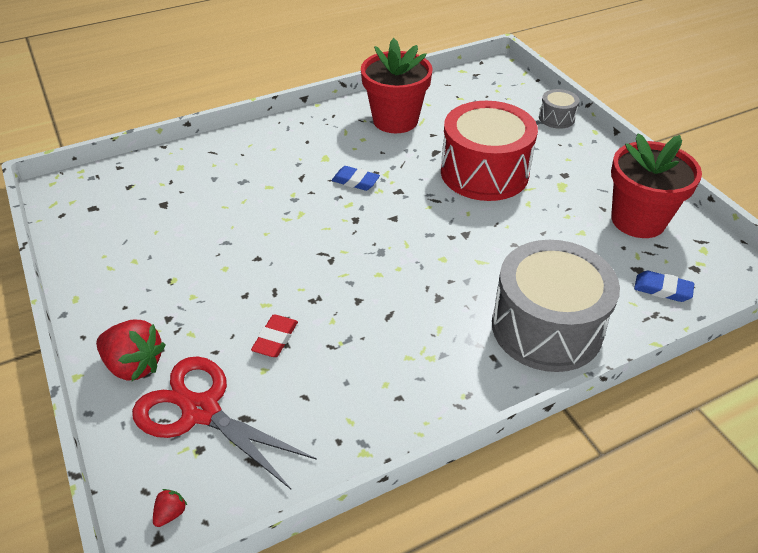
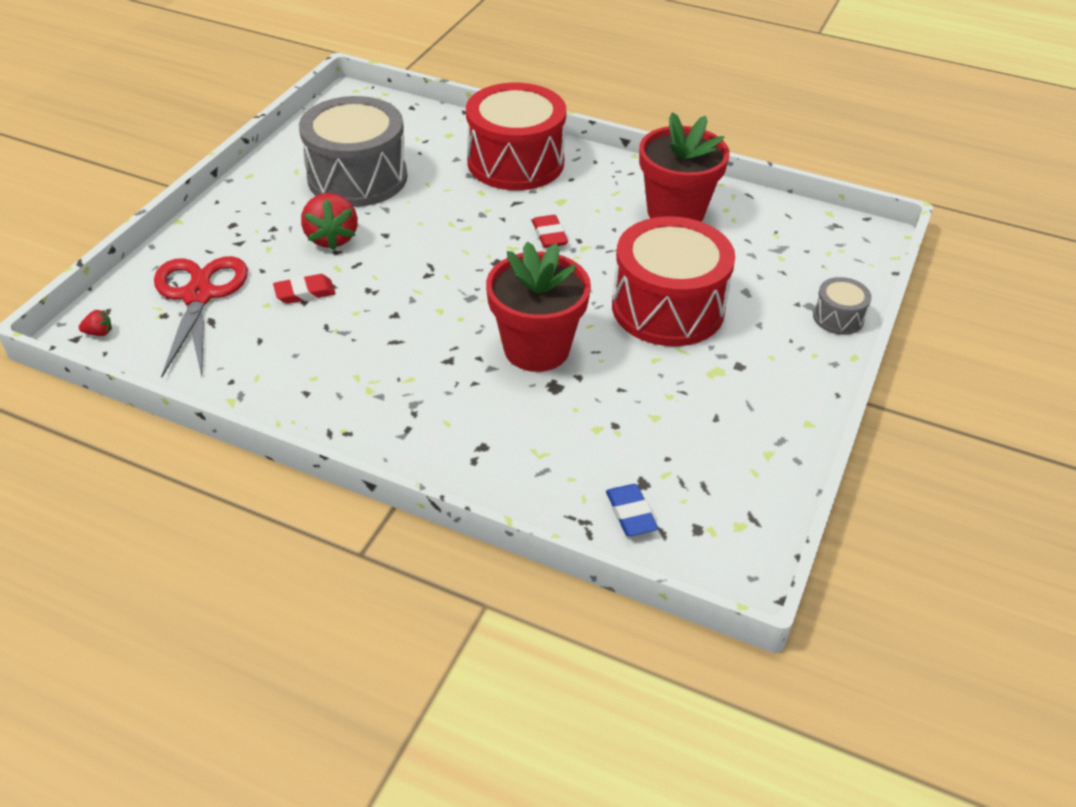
camera: 50 degrees right, 0 degrees up
(134, 365) = (212, 240): red strawberry -> red strawberry (332, 238)
(256, 154) = (515, 162): none -> red drum
(355, 181) = (549, 235): blue eraser -> red eraser
(546, 327) = (482, 448): grey drum -> grey drum (357, 177)
(638, 220) = (728, 453): red flower pot -> red flower pot (536, 349)

